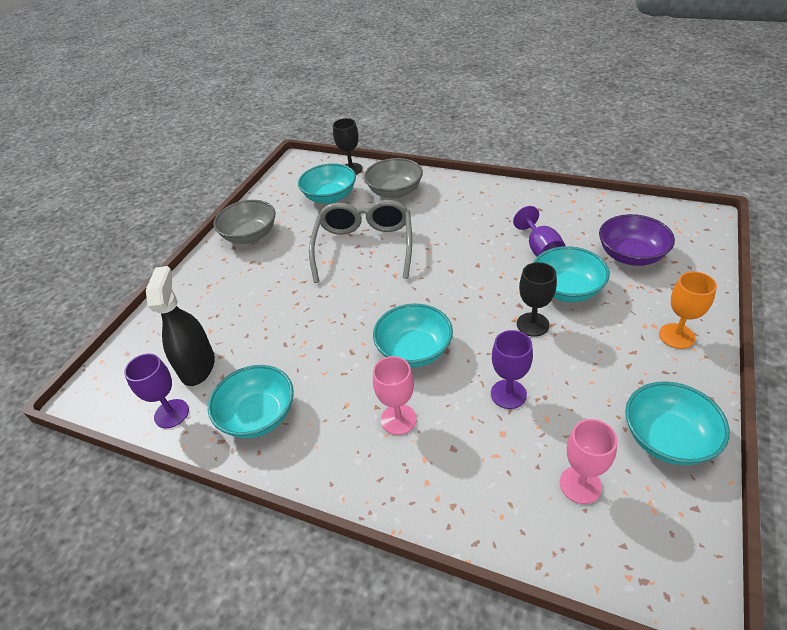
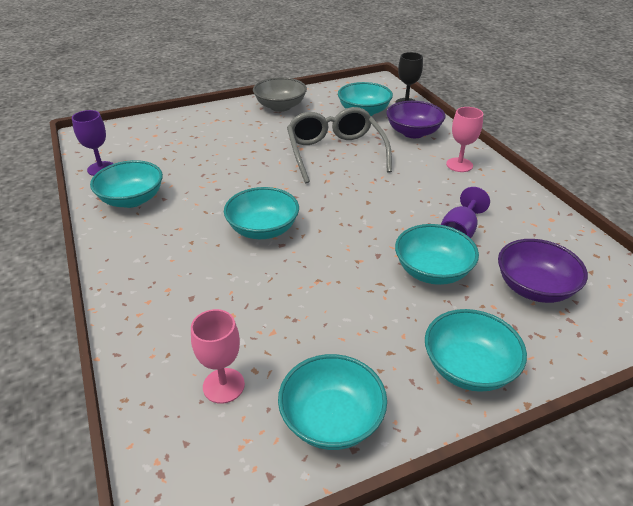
camera: 40 degrees right, 5 degrees down
(197, 366) = (147, 155): black spray bottle -> none
(364, 247) = (335, 153): grey glasses -> grey glasses turned 60 degrees counterclockwise
(395, 192) = (413, 132): grey bowl -> purple bowl
(398, 419) = (190, 257): pink goblet -> pink goblet (459, 165)
(508, 394) = (274, 298): purple goblet -> none
(532, 324) = (365, 273): black goblet -> none
(676, 336) = (468, 367): orange goblet -> turquoise bowl

